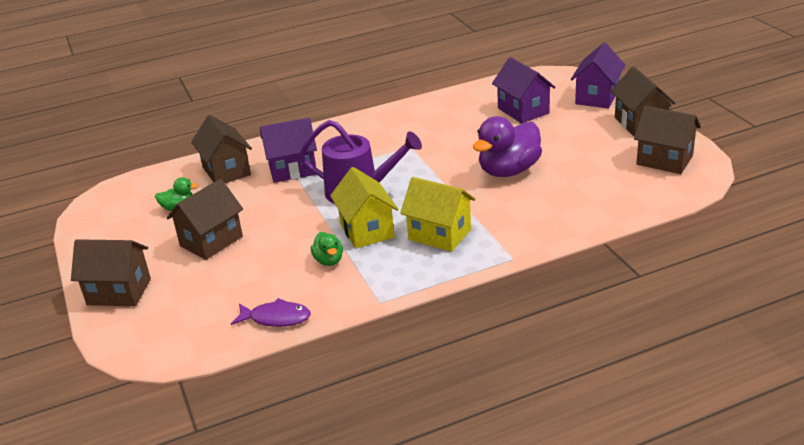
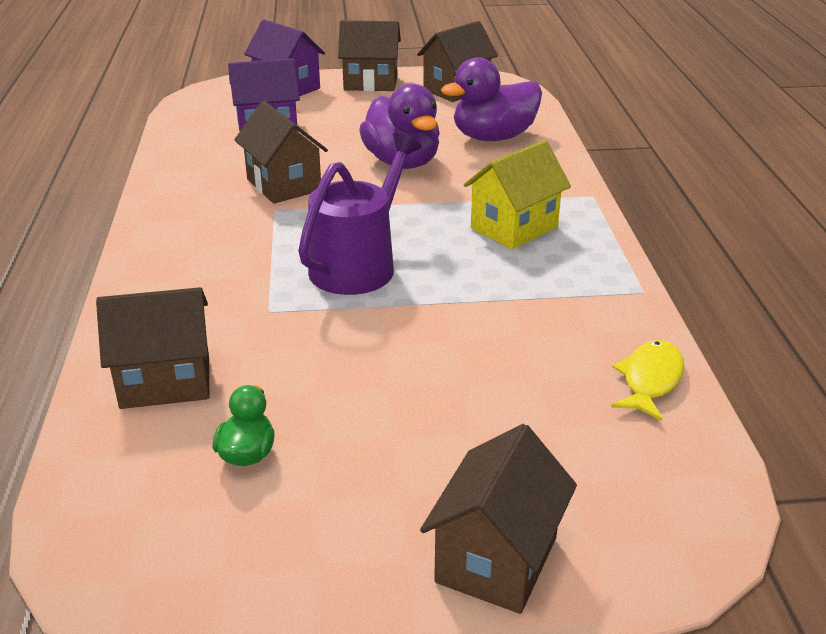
camera: 75 degrees left, 0 degrees up
(211, 241) = (395, 423): brown house -> brown house (284, 185)
(276, 318) = (650, 380): purple fish -> yellow fish
(292, 169) = (235, 312): purple house -> none
(329, 260) = (525, 316): green duck -> none
(367, 230) = (468, 275): yellow house -> none
(583, 196) = (493, 137): none -> purple duck

